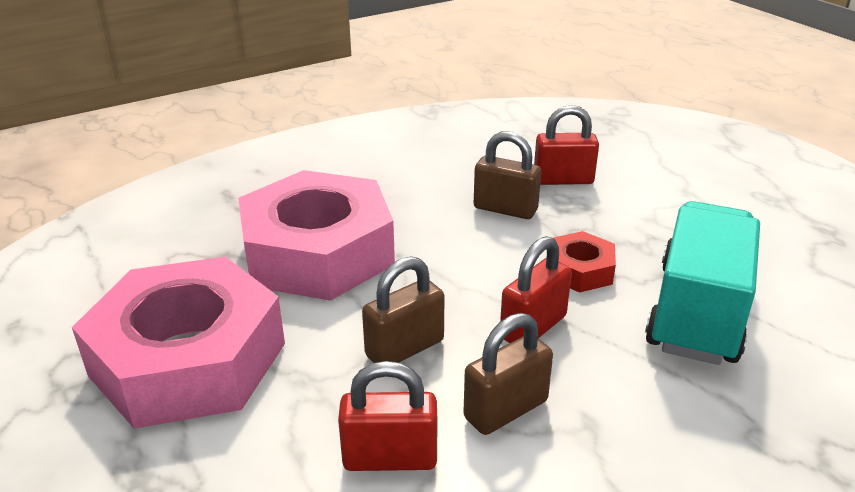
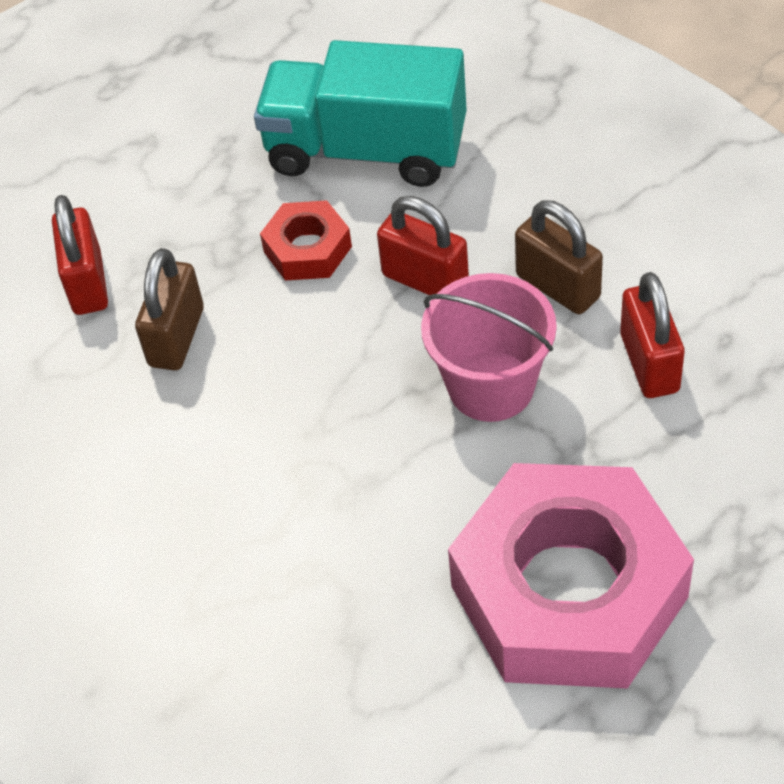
camera: 95 degrees left, 20 degrees up
(318, 252) = (320, 526): pink nut -> none
(404, 348) = (491, 386): brown padlock -> pink bucket

